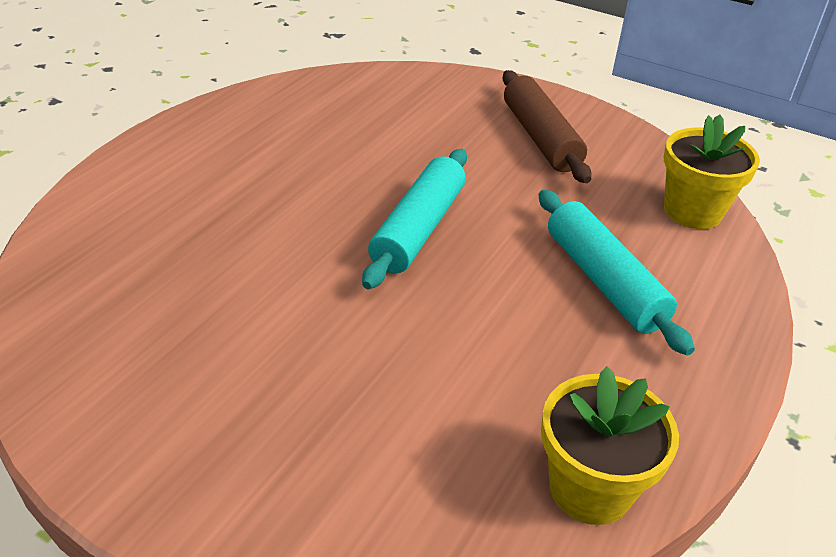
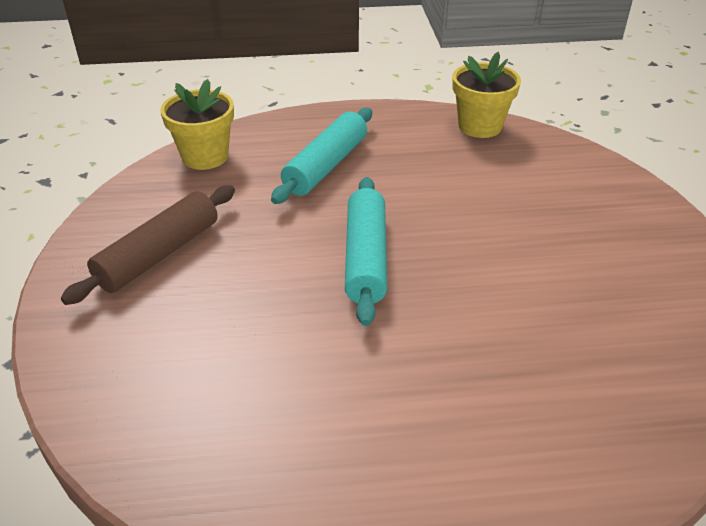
camera: 125 degrees left, 0 degrees up
(418, 229) = (365, 258): turquoise rolling pin -> turquoise rolling pin turned 75 degrees counterclockwise

